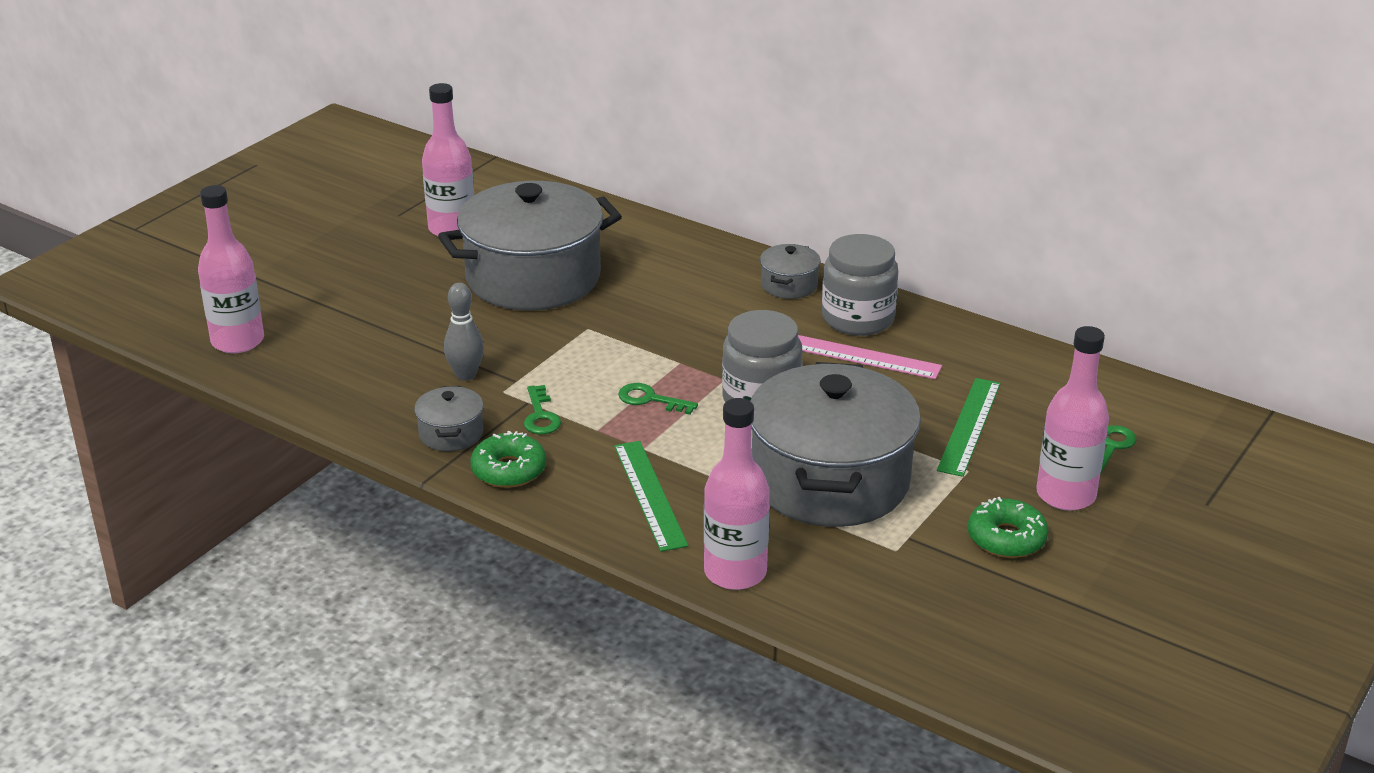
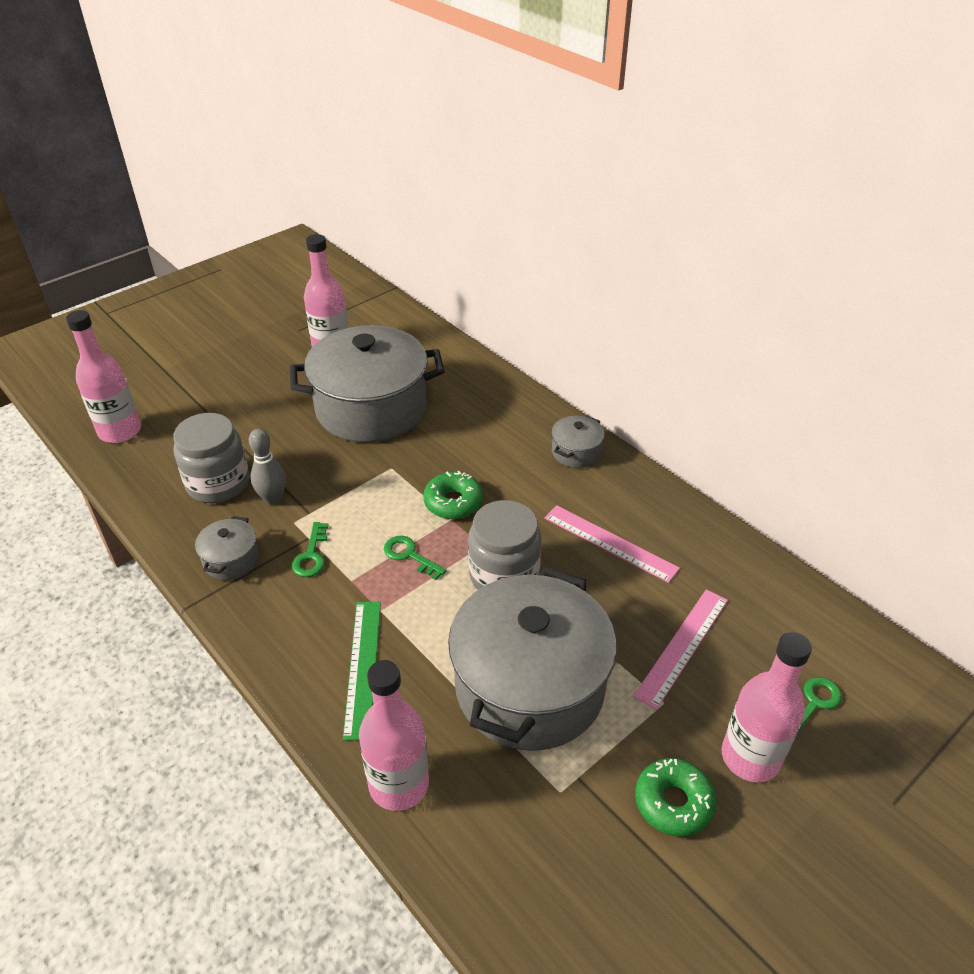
camera: 15 degrees right, 10 degrees up
(509, 470) = (258, 611): green donut -> green donut (453, 502)
(858, 318) = (622, 499): grey jar -> grey jar (218, 483)
(969, 426) = (682, 646): green ruler -> pink ruler

